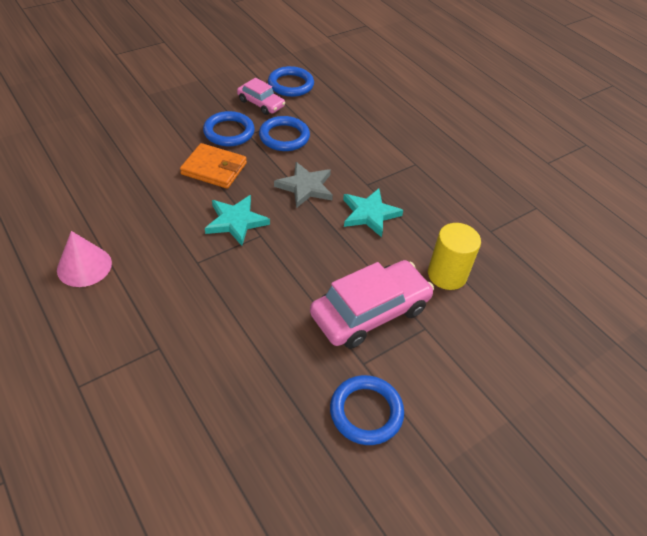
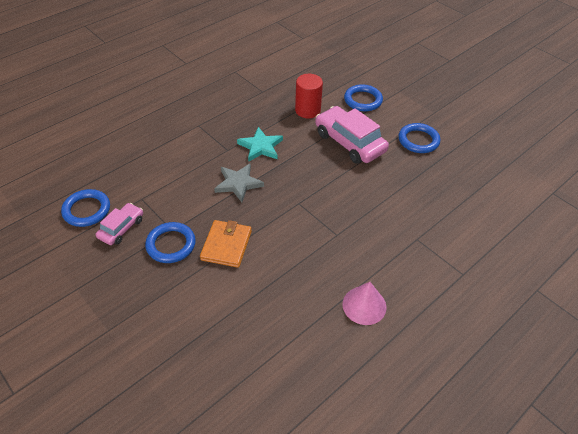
camera: 95 degrees left, 0 degrees up
(236, 221) = (288, 219): turquoise star -> none
(284, 137) = (173, 204): blue ring -> blue ring (363, 100)
(447, 275) = (307, 110): yellow cylinder -> red cylinder

